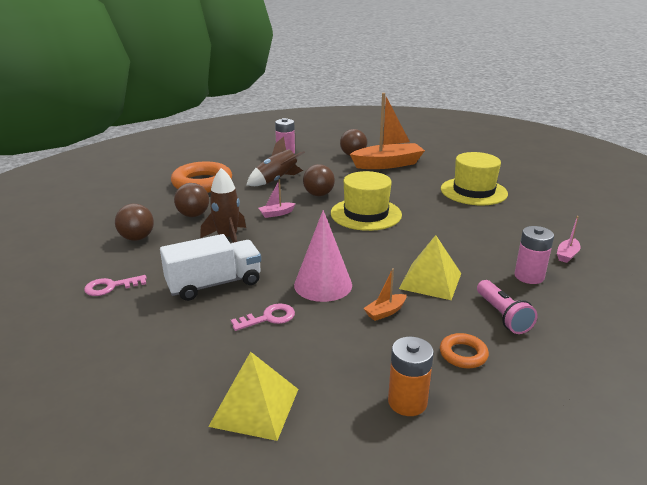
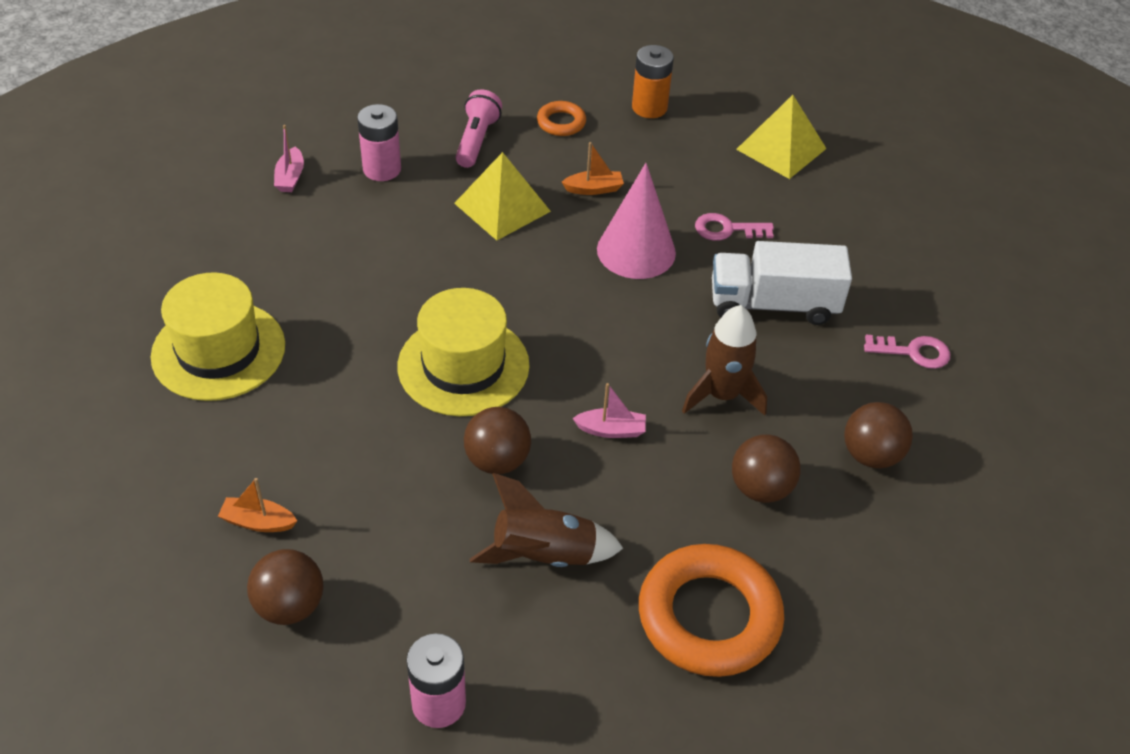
camera: 155 degrees left, 20 degrees up
(388, 164) = (258, 522): orange boat -> orange boat, size x0.42
(567, 255) = (290, 177): pink boat -> pink boat turned 120 degrees clockwise

